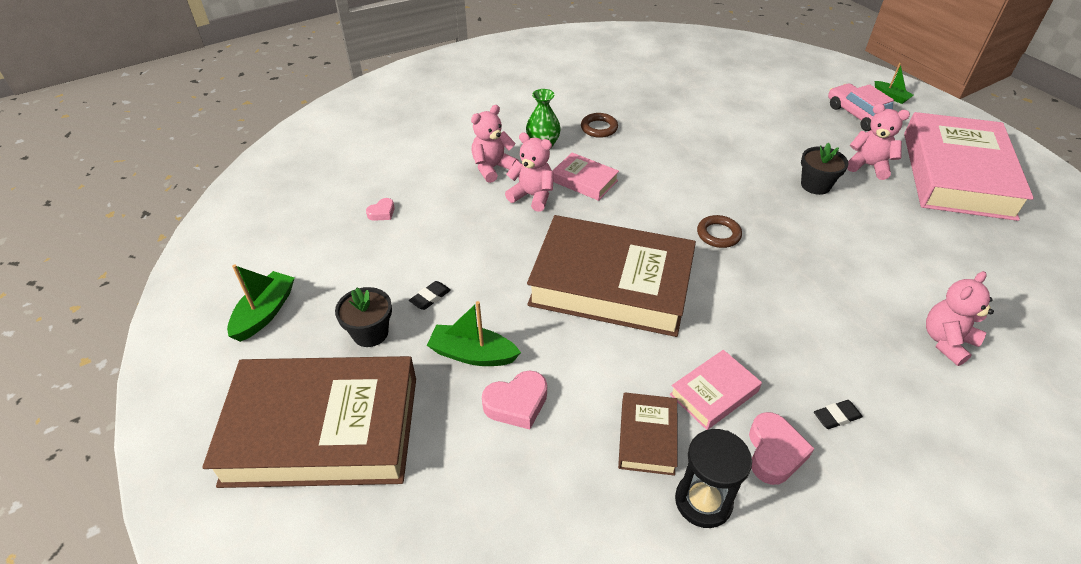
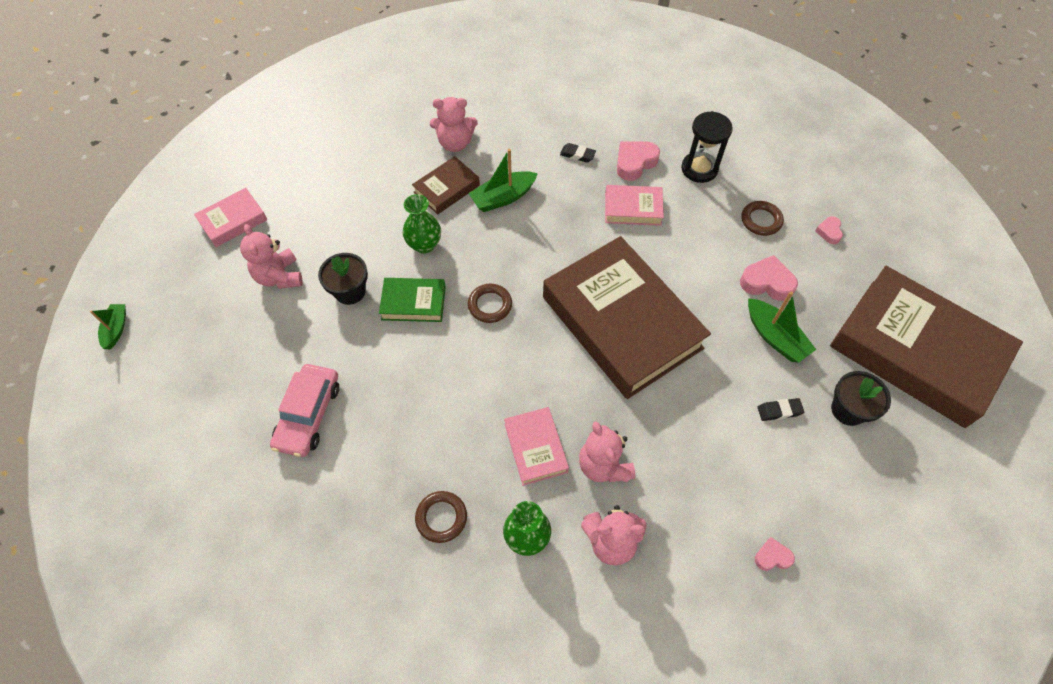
camera: 140 degrees left, 15 degrees up
(265, 313) = (938, 496): green boat -> green boat (503, 197)
(489, 521) = (829, 232): none -> pink heart
(577, 478) = (761, 220): none -> brown ring
(647, 437) = (699, 213): brown book -> brown book (446, 189)
(767, 204) = (413, 303): none -> green book
(823, 242) = (424, 245): none -> green vase
(859, 115) = (185, 331): pink car -> pink car (308, 415)
(957, 174) = (233, 221): pink book -> pink book, size x0.44

